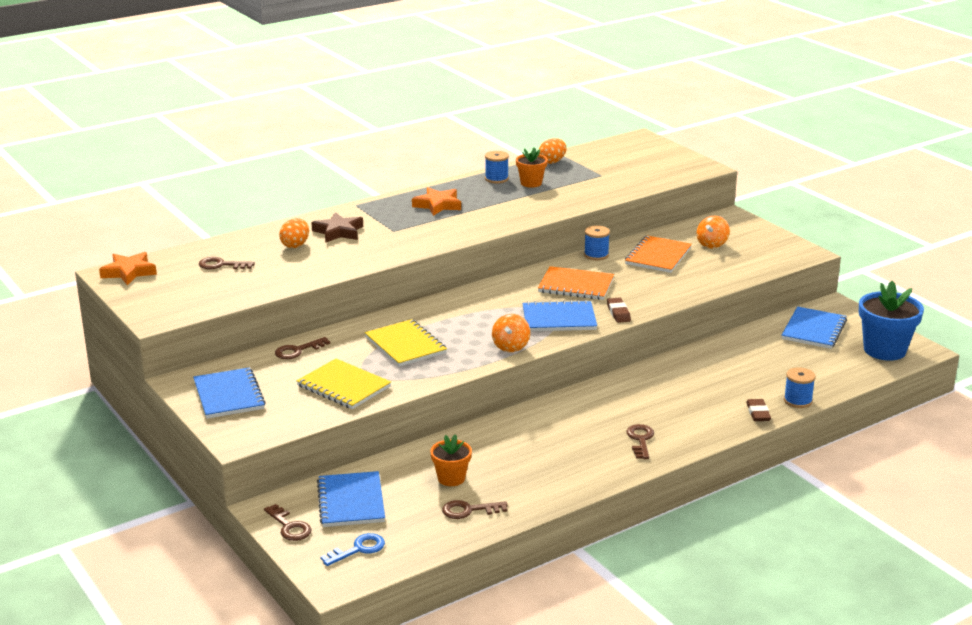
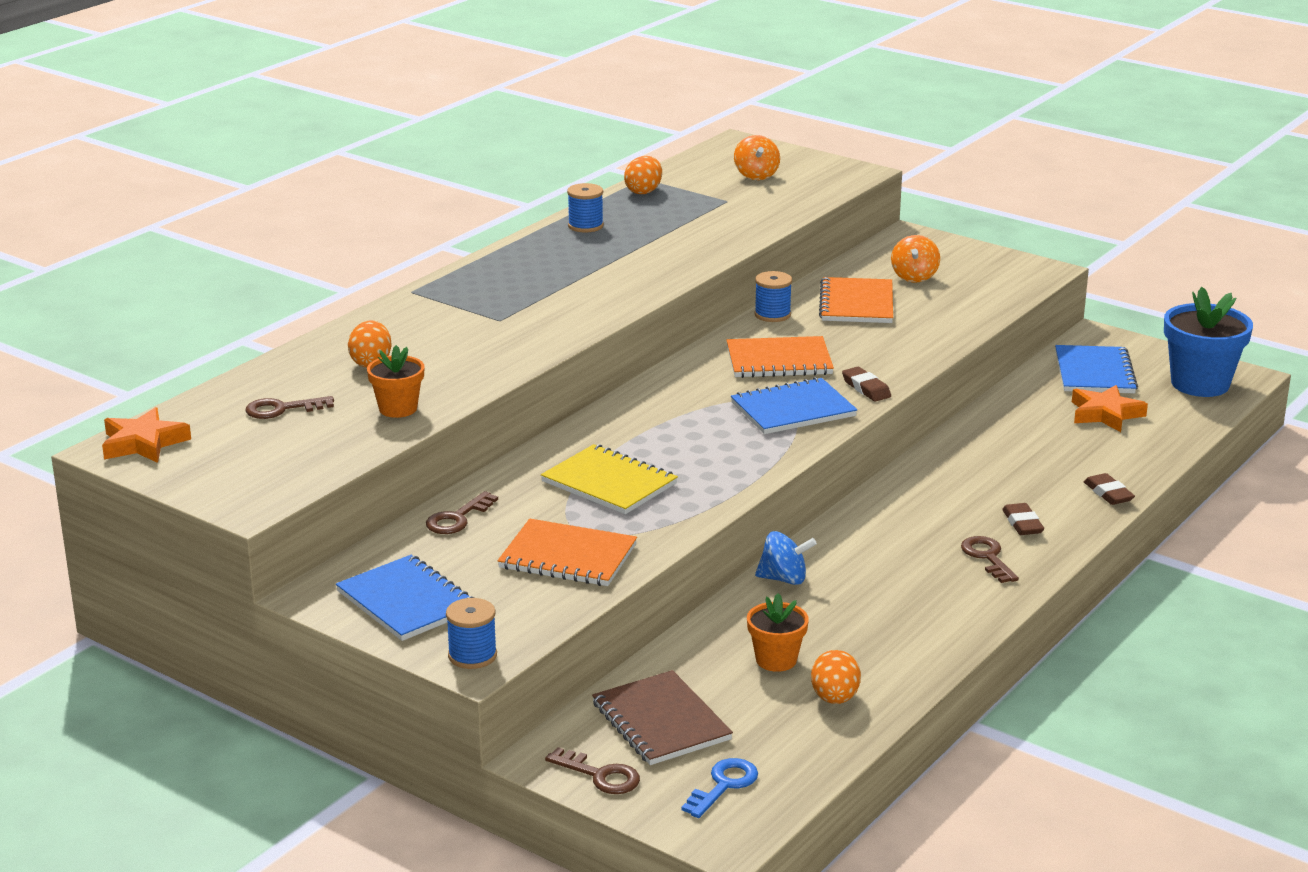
camera: 20 degrees left, 0 degrees up
(338, 232) = (419, 334): brown star -> none
(343, 386) = (568, 556): yellow notebook -> orange notebook
(351, 501) = (661, 721): blue notebook -> brown notebook
(438, 205) = (533, 274): orange star -> orange star (1105, 414)
(469, 510) = (834, 698): brown key -> orange egg
(496, 428) = (784, 579): none -> blue spinning top
(511, 347) = (758, 459): orange spinning top -> orange spinning top (756, 175)
(531, 183) = (639, 225): orange flower pot -> orange flower pot (398, 409)
(682, 422) = (1022, 523): none -> brown eraser
(797, 401) = (1145, 468): blue spool -> blue spool (472, 656)

